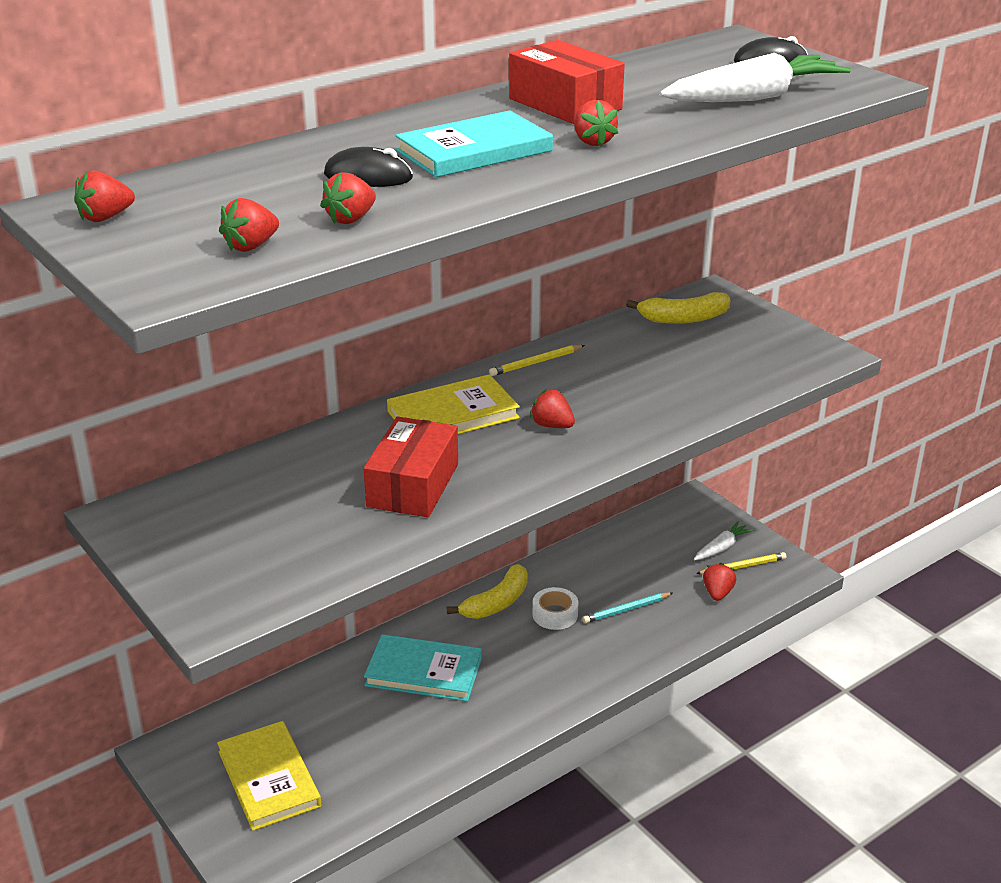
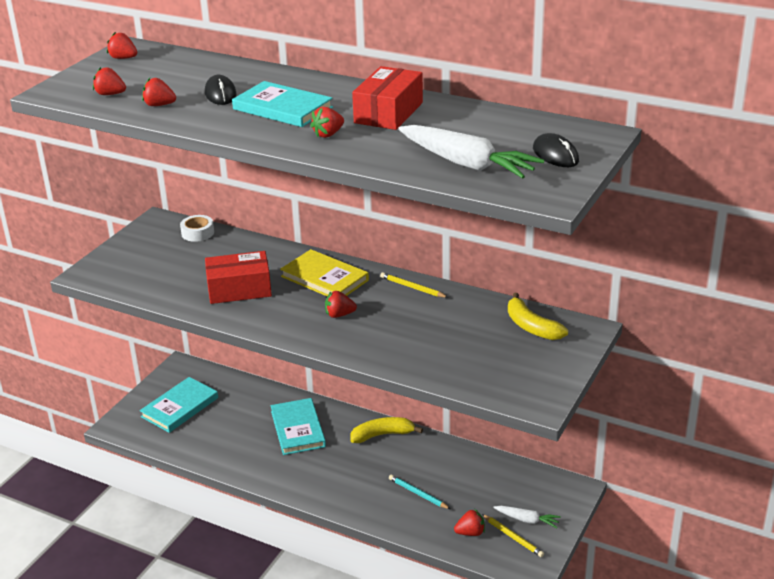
camera: 65 degrees right, 0 degrees up
(269, 779) = (180, 407): yellow book -> turquoise book
(496, 603) = (382, 435): yellow banana -> yellow banana turned 150 degrees clockwise
(552, 425) = (339, 315): red strawberry -> red strawberry turned 105 degrees counterclockwise
(555, 614) = (389, 463): white tape -> white tape (197, 233)

